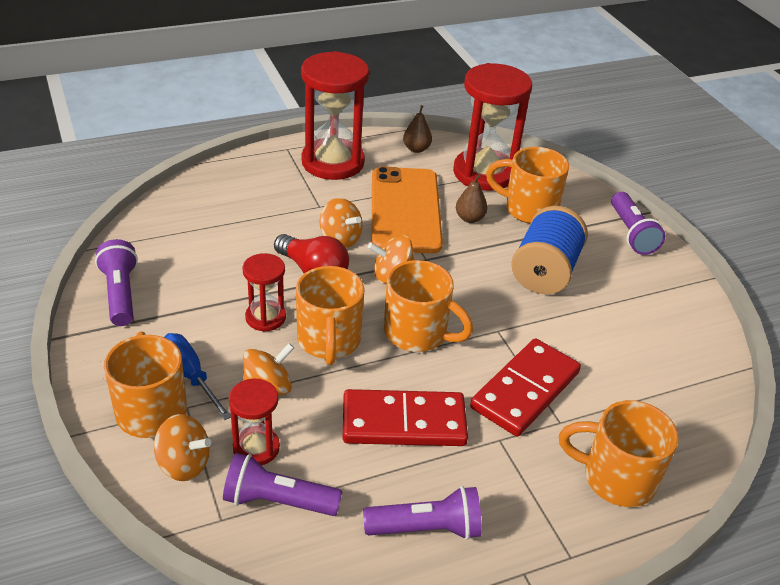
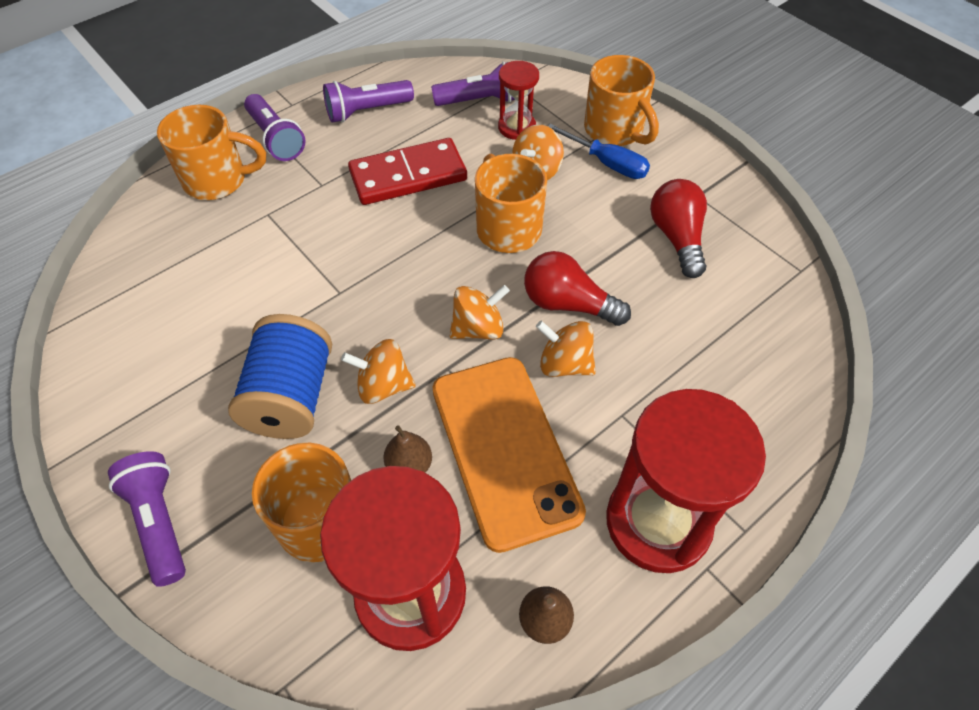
camera: 165 degrees right, 15 degrees up
(120, 294) = (735, 217): purple flashlight -> purple flashlight (276, 139)
(183, 464) = (561, 104): orange spinning top -> orange spinning top (383, 386)
(186, 292) = (677, 238): none -> red light bulb
(265, 317) = (582, 234): red hourglass -> none
(418, 333) = (424, 262): orange mug -> none
(525, 390) = (303, 234): red domino -> none

